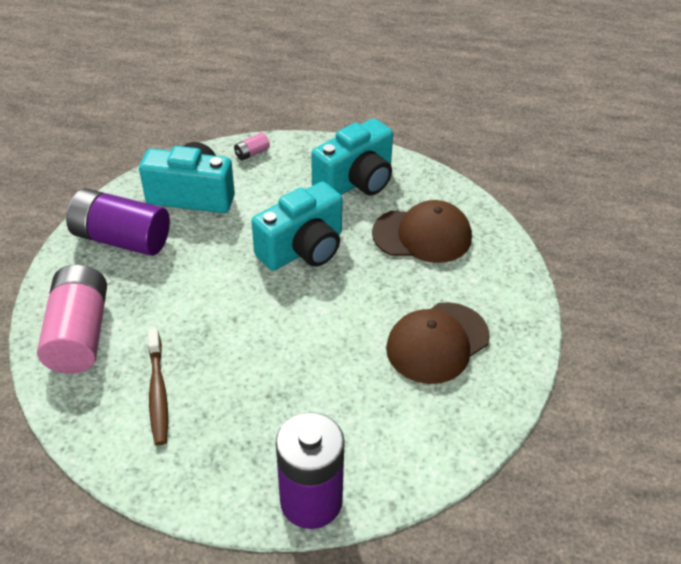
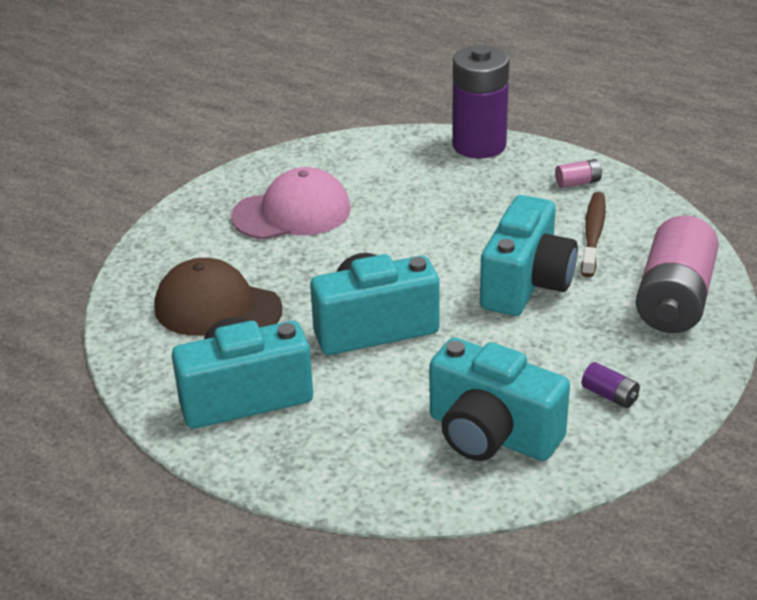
camera: 155 degrees left, 10 degrees down
(121, 238) = (609, 395): purple battery -> purple battery, size x0.40
(203, 318) = (526, 284): none -> turquoise camera
(252, 153) = (370, 483): pink battery -> pink battery (578, 183)
(437, 343) = (292, 213): brown cap -> pink cap

